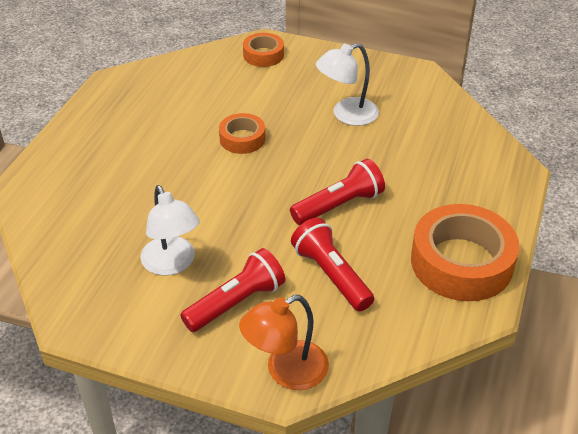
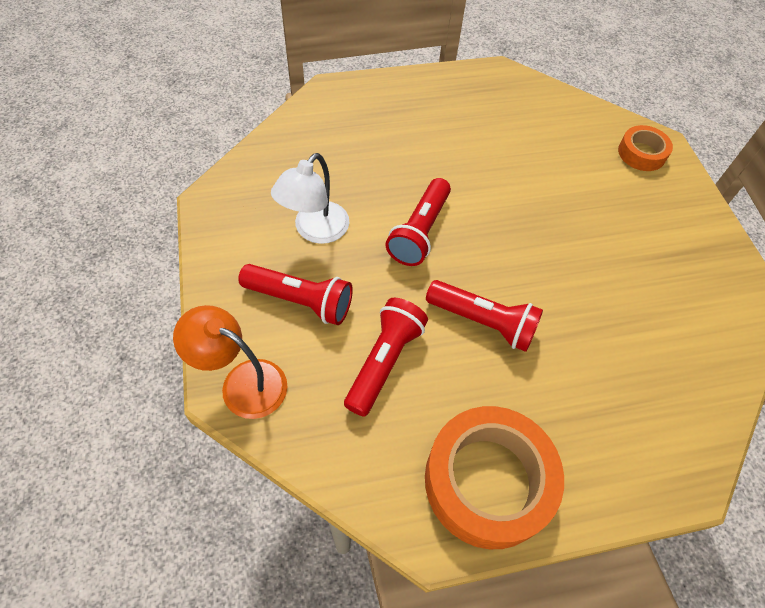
camera: 55 degrees right, 15 degrees up
(230, 202) = (420, 232): none -> red flashlight
(242, 139) = (509, 198): orange tape -> none
(346, 115) = (621, 265): white lamp -> none

